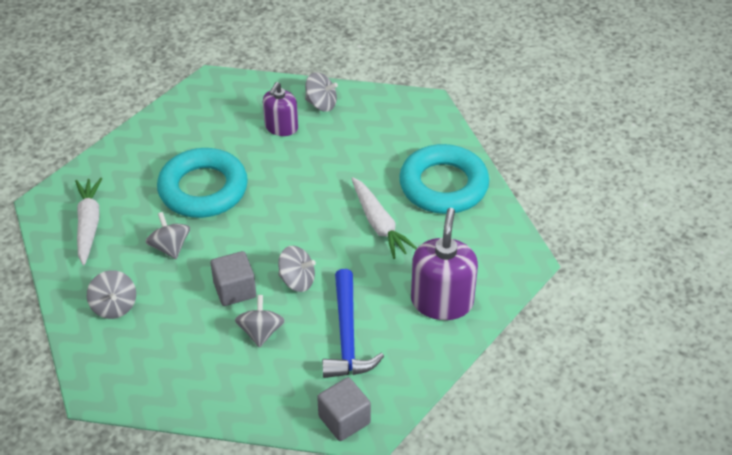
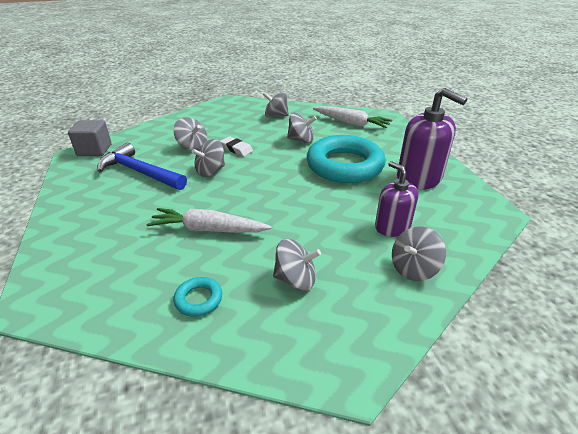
camera: 125 degrees right, 10 degrees down
(235, 290) = (236, 149): grey cube -> white eraser
(384, 151) = (295, 279): none -> grey spinning top
(442, 301) = (92, 224): purple soap dispenser -> purple soap dispenser (419, 178)
(443, 185) = (198, 299): turquoise ring -> turquoise ring, size x0.41

